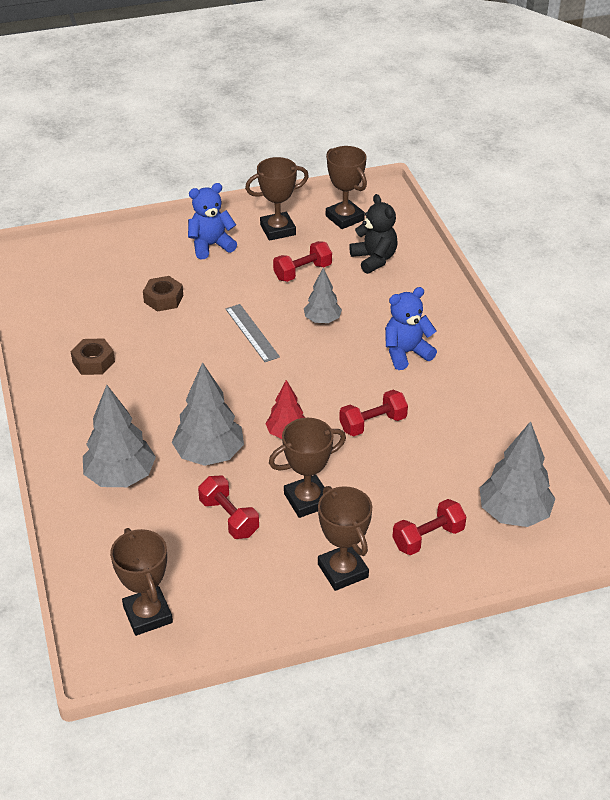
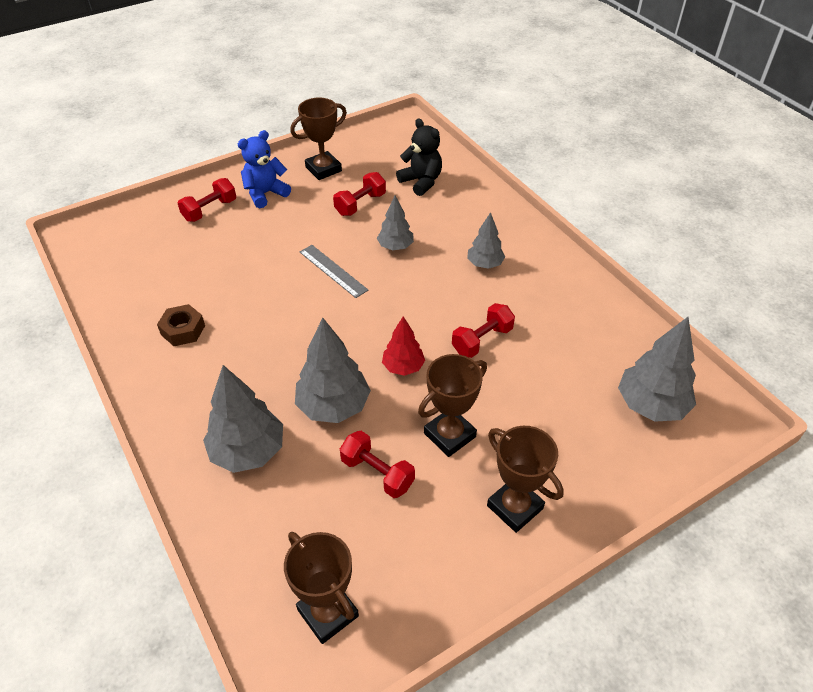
camera: 15 degrees left, 5 degrees up
(163, 299) = (235, 252): brown nut -> none
(344, 218) = (380, 149): brown trophy -> none
(406, 353) = (485, 264): blue teddy bear -> grey tree
(428, 538) = (583, 450): red dumbbell -> red dumbbell (210, 210)

